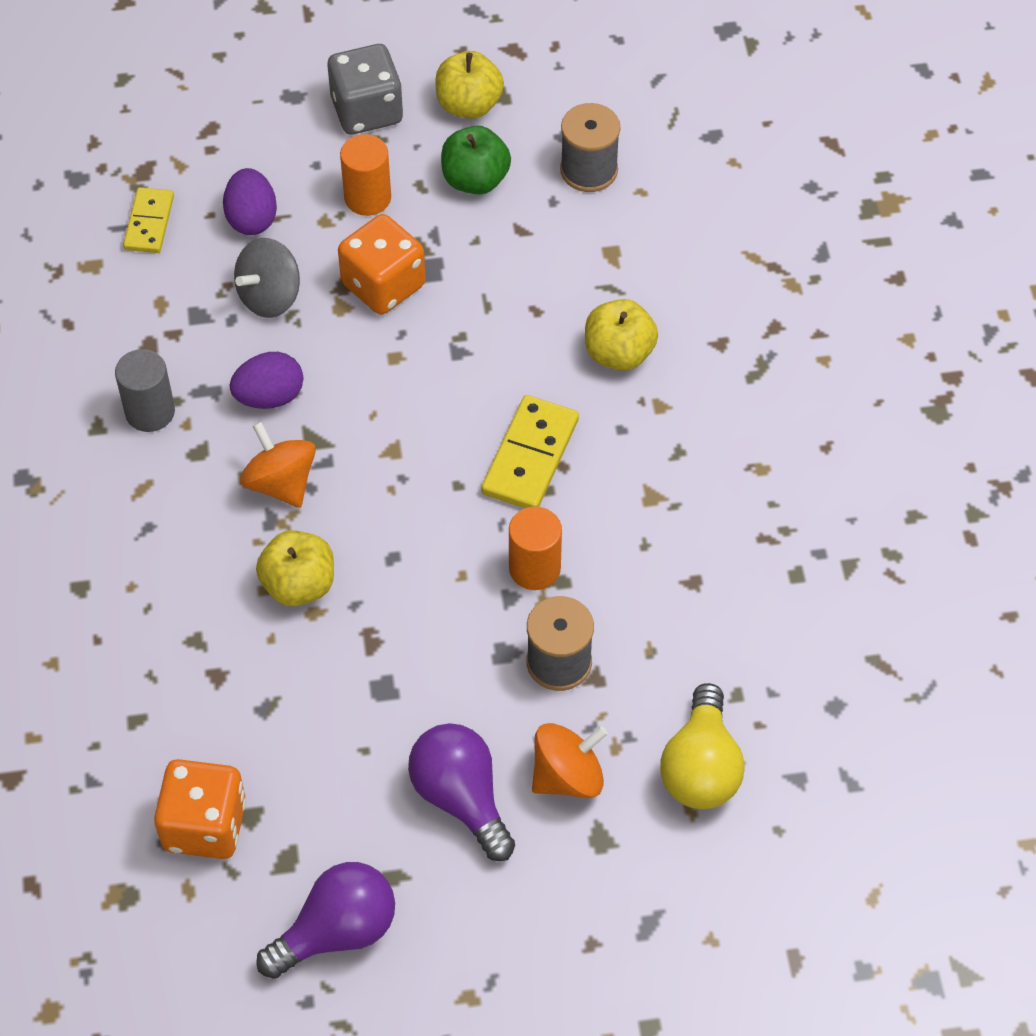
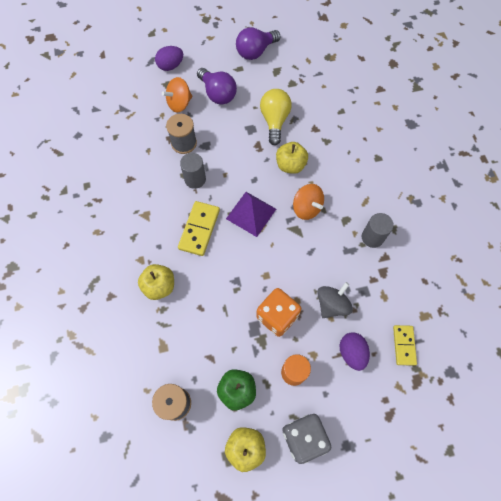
camera: 175 degrees right, 10 degrees up
(205, 825) = (307, 79): orange dice -> none
(269, 397) = (320, 249): purple egg -> purple egg (170, 66)
(410, 480) = (251, 214): none -> purple pyramid
(534, 568) = (195, 179): orange cylinder -> grey cylinder
(701, 767) = (130, 110): yellow light bulb -> yellow light bulb (274, 121)

